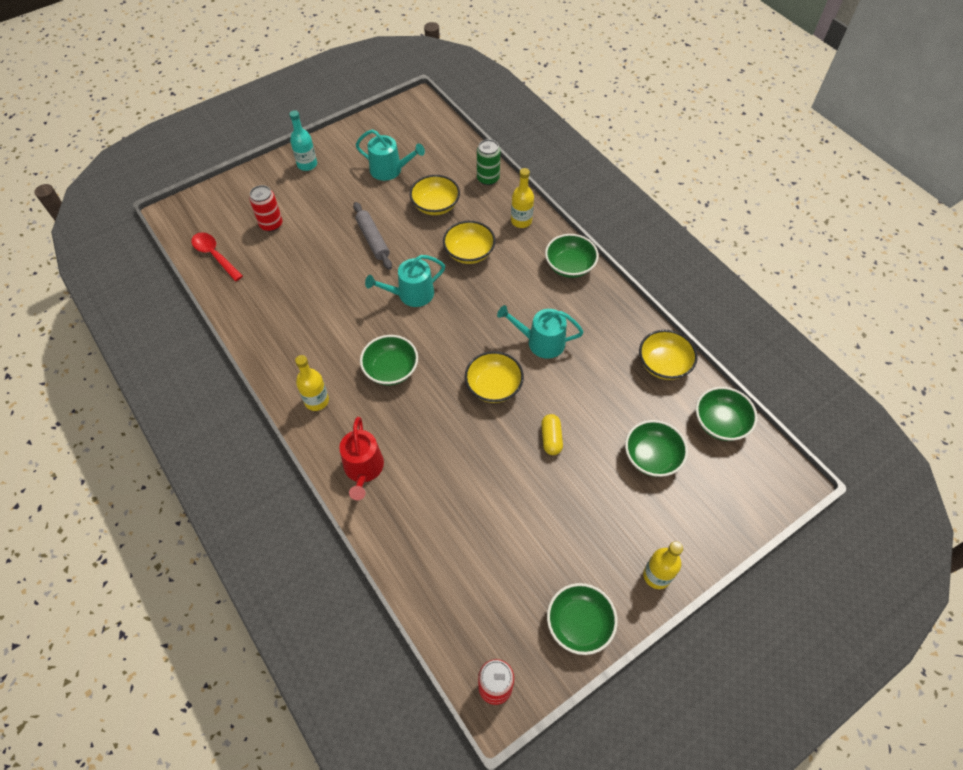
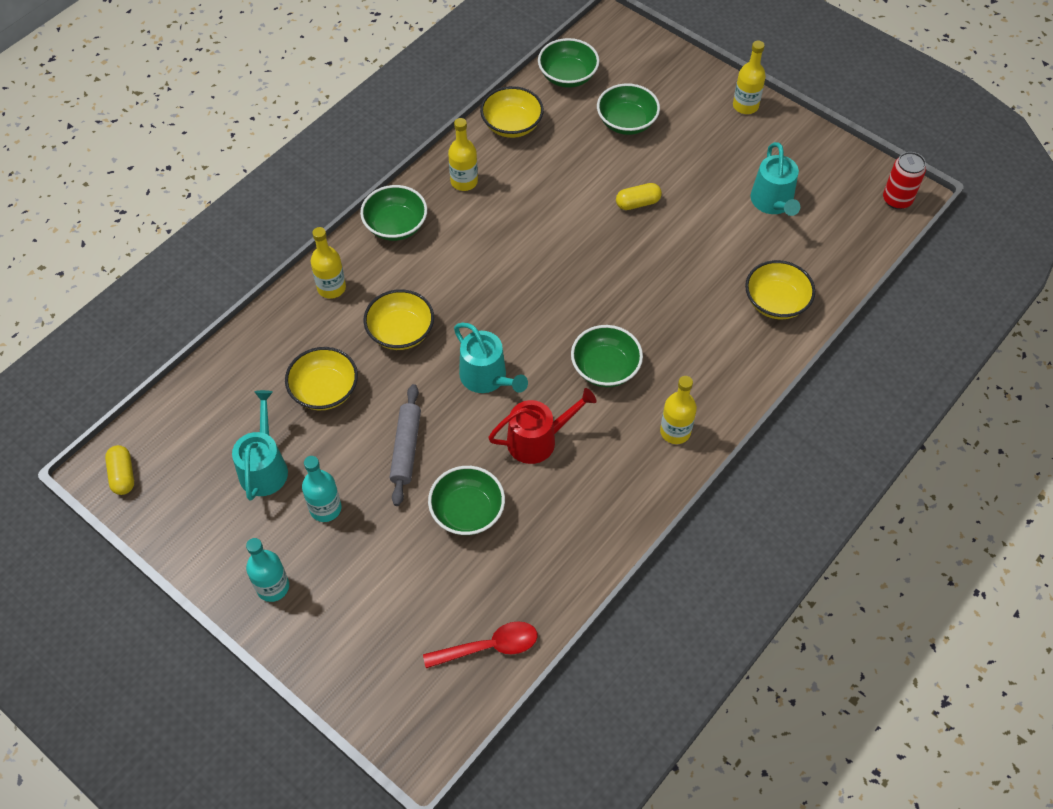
camera: 105 degrees left, 0 degrees up
(215, 255) = (489, 647): red spoon -> red spoon turned 135 degrees counterclockwise
(271, 224) = (409, 592): red can -> none
(347, 194) = (325, 508): none -> turquoise bottle
(363, 469) = (740, 358): red watering can -> red watering can (537, 440)
(373, 240) = (406, 448): grey rolling pin -> grey rolling pin turned 45 degrees counterclockwise
(412, 110) = (123, 475): none -> yellow capsule
(488, 178) = (259, 341): green can -> none
(493, 386) = (592, 264): yellow bowl -> yellow bowl (776, 302)
(541, 342) = (517, 233): turquoise watering can -> turquoise watering can (773, 202)
(579, 624) = (814, 152): green bowl -> green bowl (467, 511)
(605, 317) = (464, 181): none -> yellow bottle

